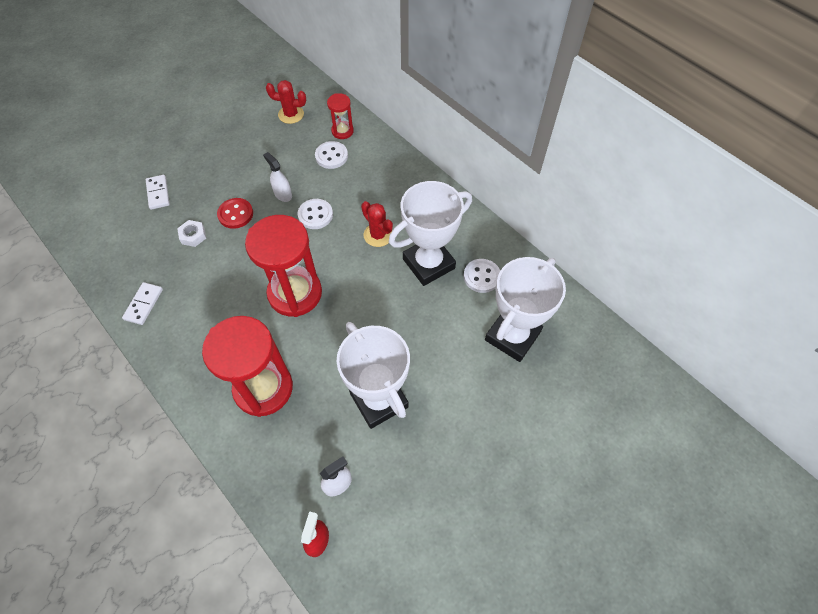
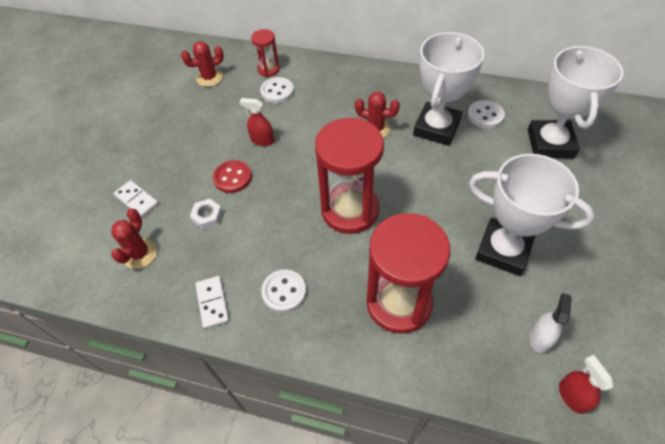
camera: 30 degrees left, 5 degrees down
(128, 237) = (140, 254): none -> red cactus
(283, 194) = (262, 140): white spray bottle -> red spray bottle
(315, 215) = (307, 141): white button -> white button (284, 291)

